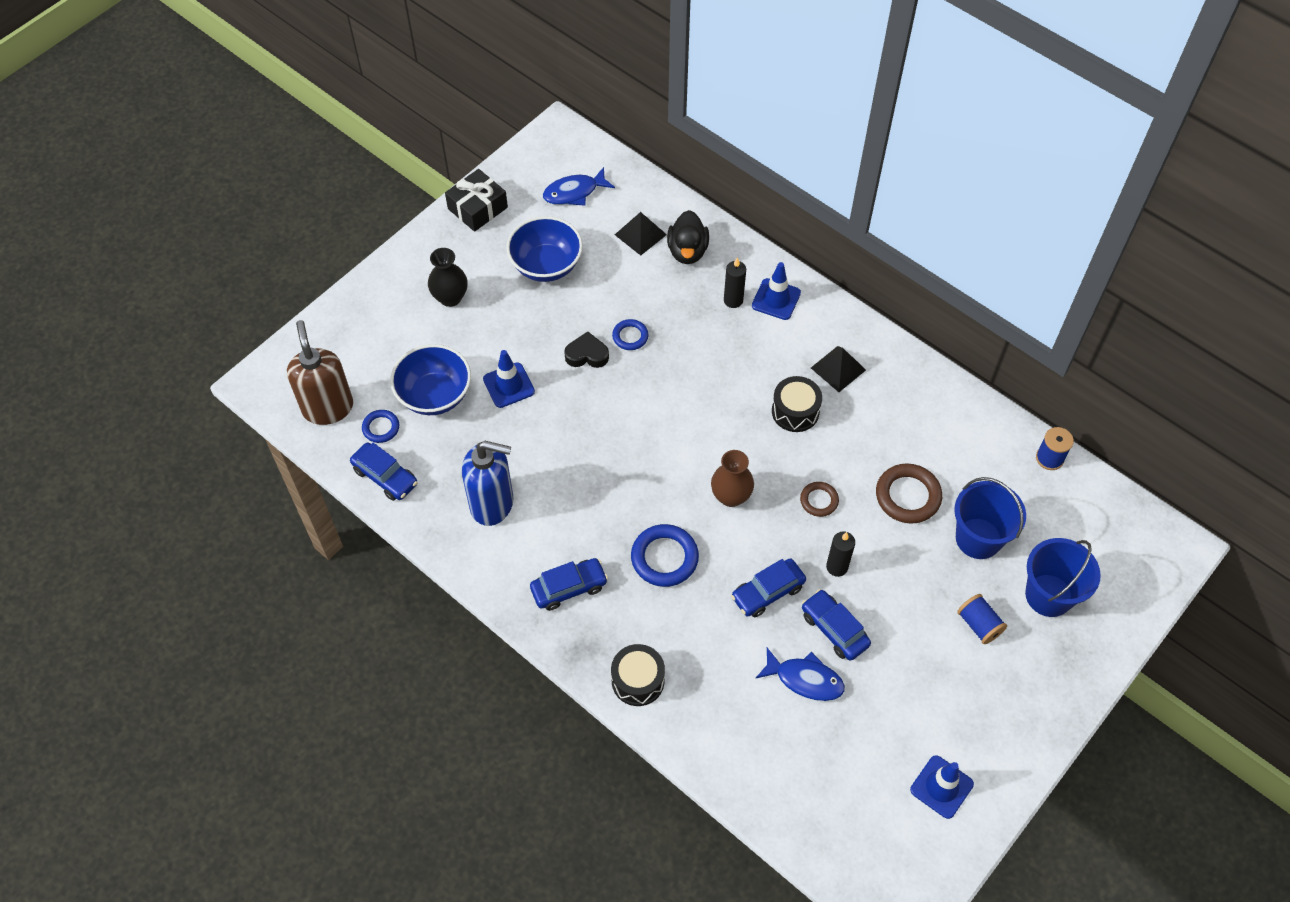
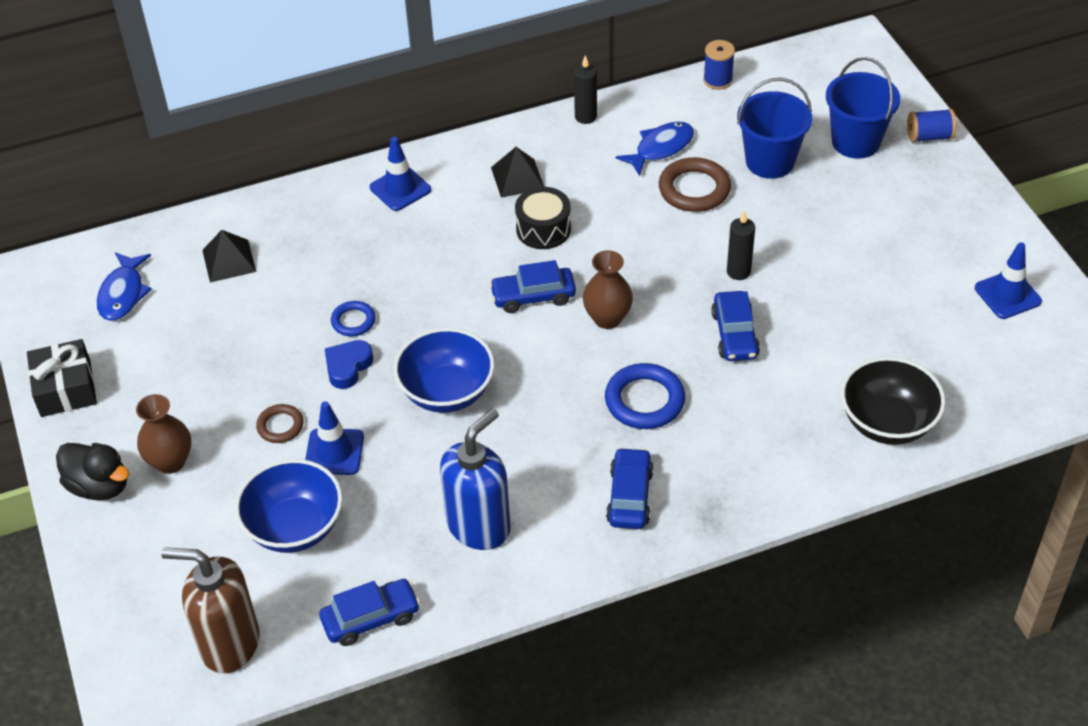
camera: 60 degrees left, 10 degrees down
(381, 428) = (300, 598): blue ring -> none
(450, 298) = (170, 462): black vase -> brown vase
(546, 265) = (200, 356): blue bowl -> blue bowl (447, 392)
(587, 355) = (348, 367): black heart -> blue heart
(638, 681) = (774, 480): black drum -> none
(687, 251) = (283, 232): black duck -> black duck (99, 486)
(733, 300) = (375, 221): black candle -> black candle (585, 117)
(741, 741) = (887, 423): none -> black bowl
(805, 679) = (846, 346): blue fish -> blue fish (660, 148)
(819, 500) = (657, 254): brown ring -> brown ring (280, 426)
(834, 629) = (805, 302): blue car -> blue car (533, 296)
(979, 625) = (858, 199): blue spool -> blue spool (929, 136)

